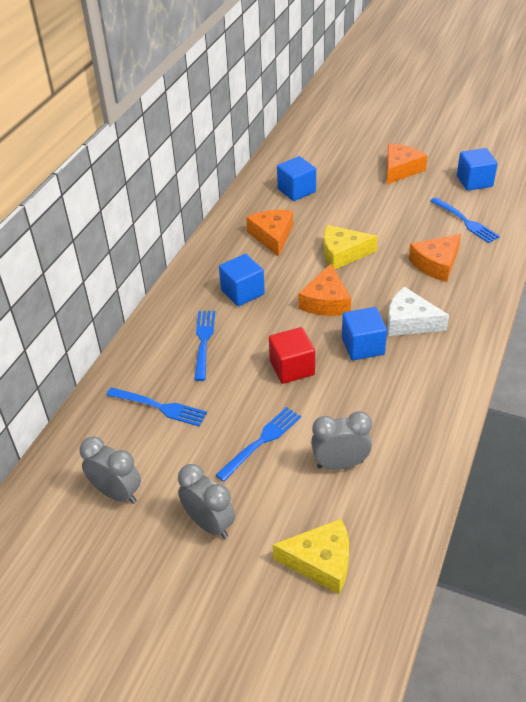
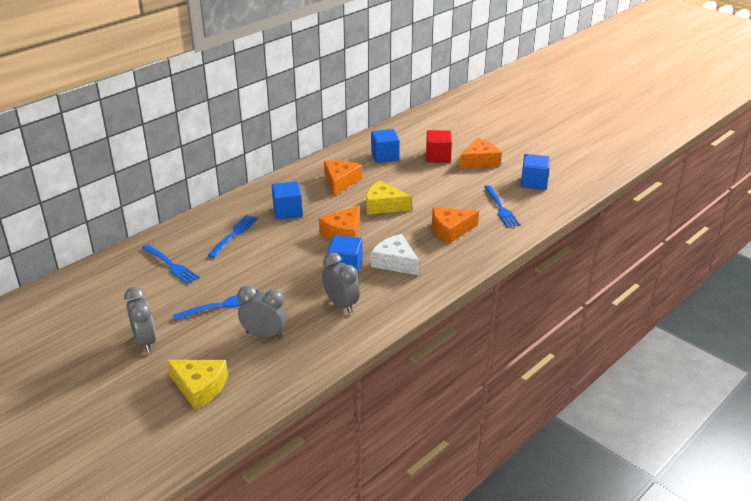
camera: 20 degrees right, 10 degrees down
(117, 493) = (101, 306): grey clock -> grey clock (341, 305)
(292, 368) = (282, 267): red cube -> red cube (438, 157)

